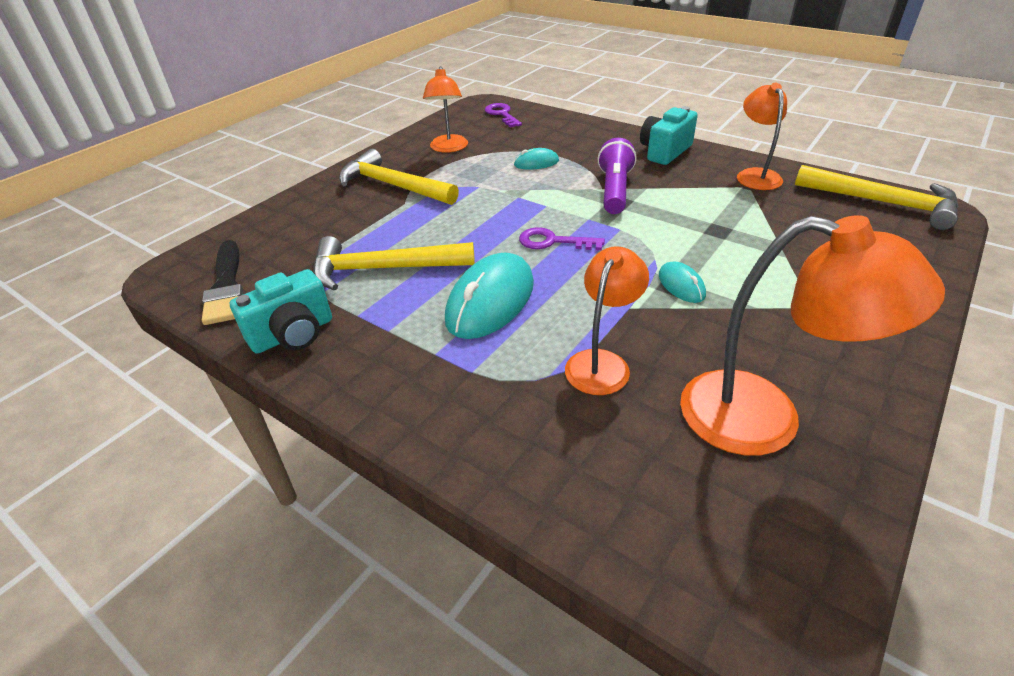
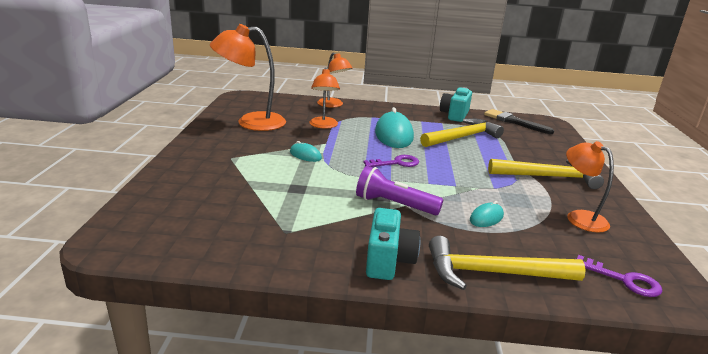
camera: 145 degrees right, 15 degrees down
(614, 190) = (394, 205): purple flashlight -> purple flashlight turned 135 degrees clockwise
(755, 175) = (282, 248): orange lamp -> orange lamp (333, 105)
(882, 203) = (159, 240): yellow hammer -> yellow hammer (493, 273)

